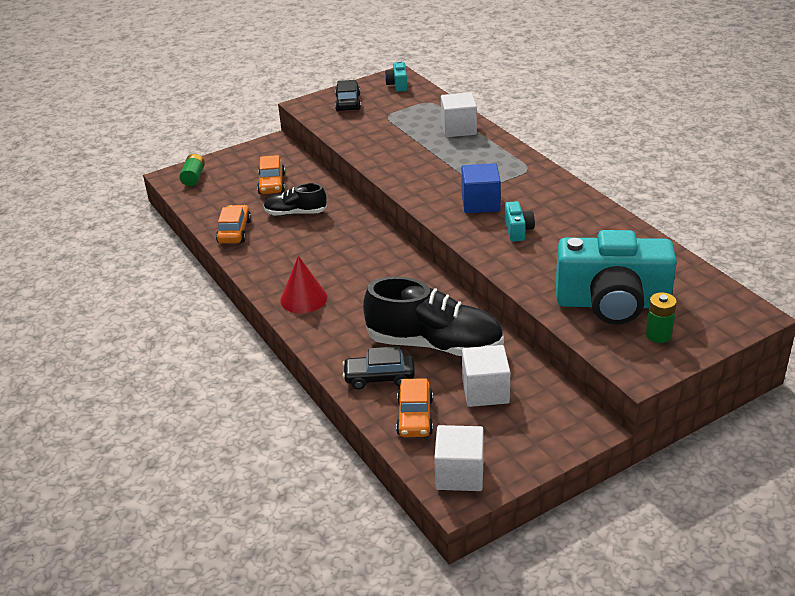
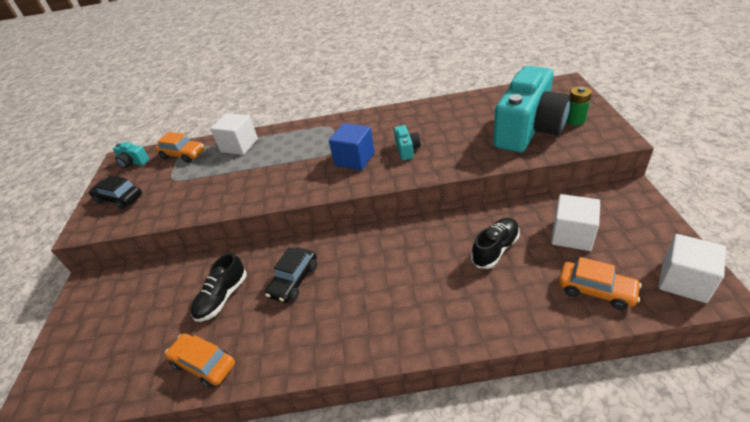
camera: 60 degrees left, 5 degrees up
(193, 177) = (59, 380): green battery -> none
(272, 184) = (153, 304): orange car -> orange car (183, 155)
(303, 298) = (371, 329): red cone -> none
(379, 377) = (528, 301): black car -> black car (294, 280)
(435, 344) = (495, 249): black shoe -> black shoe, size x0.54
(518, 230) = (407, 149): turquoise camera -> turquoise camera turned 60 degrees clockwise

